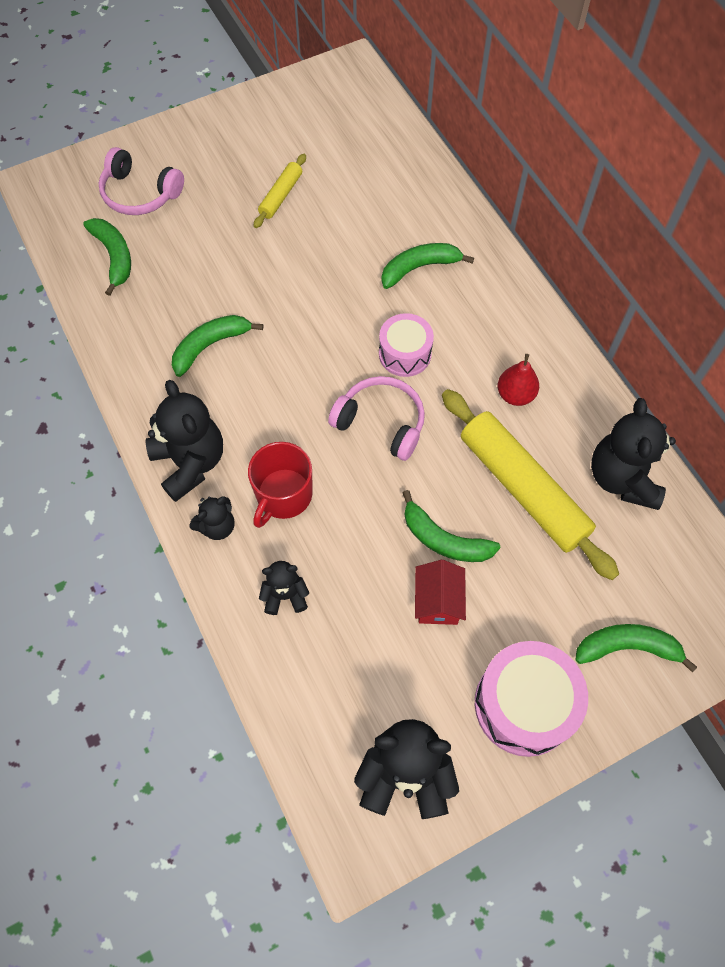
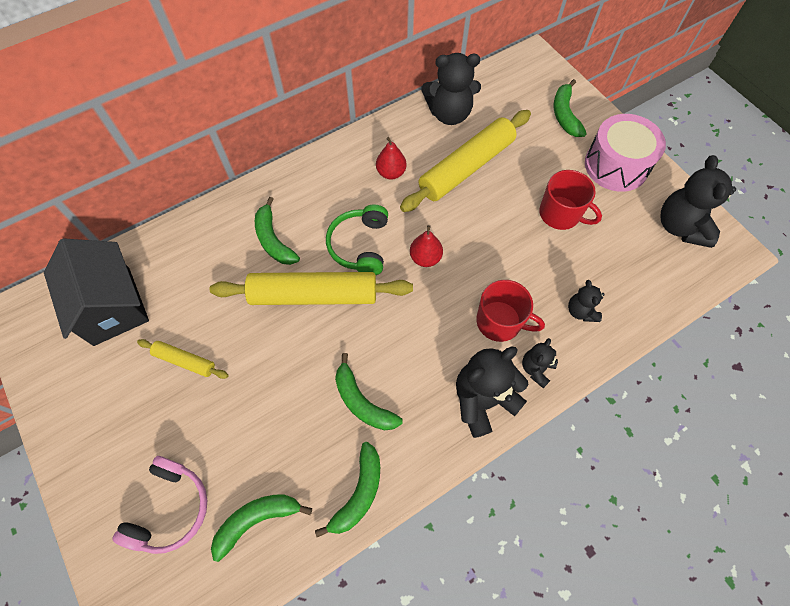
camera: 95 degrees left, 0 degrees up
(217, 526) = (536, 369): black teddy bear -> black teddy bear turned 105 degrees counterclockwise
(343, 305) = (314, 295): none -> yellow rolling pin
(350, 134) = (112, 306): none -> black house
(381, 423) = (425, 258): pink headphones -> red pear
(405, 354) = (360, 245): pink drum -> green headphones
(438, 601) = (560, 214): red house -> red mug
(444, 539) = (514, 212): green banana -> green banana (359, 493)

